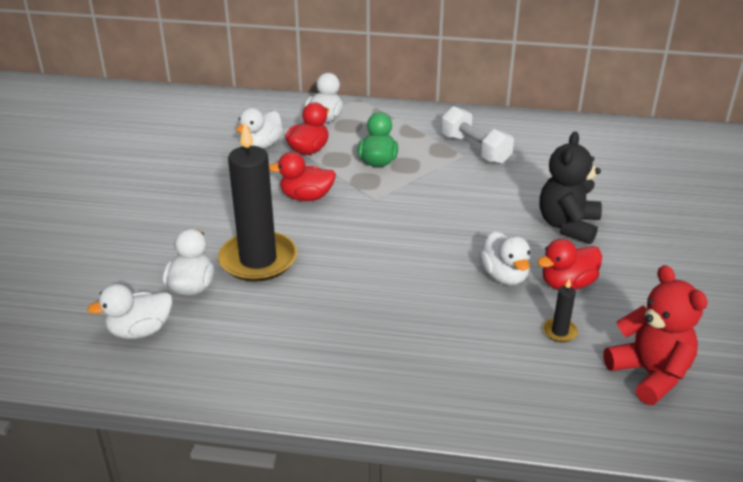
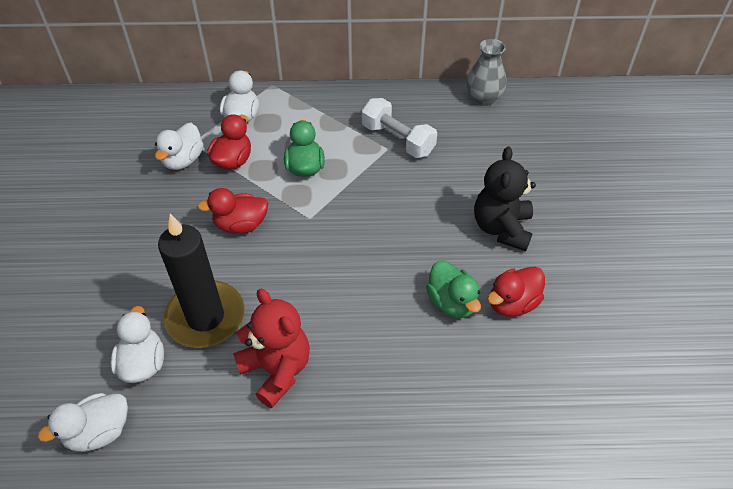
camera: 10 degrees left, 15 degrees up
(504, 276) = (451, 302): white duck -> green duck
(559, 332) = (514, 366): black candle -> none
(569, 126) = (483, 98): none -> grey vase
(650, 374) = (605, 406): red teddy bear -> red teddy bear (276, 370)

